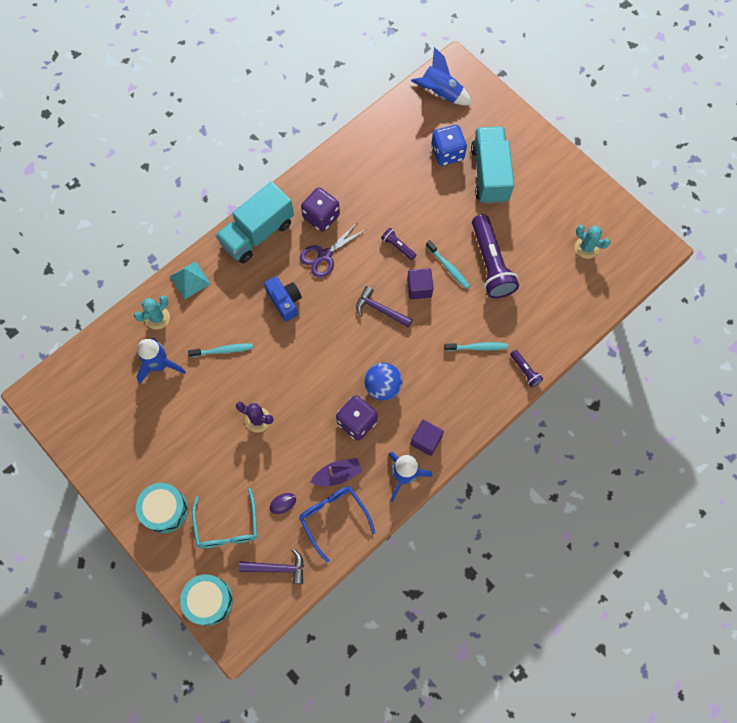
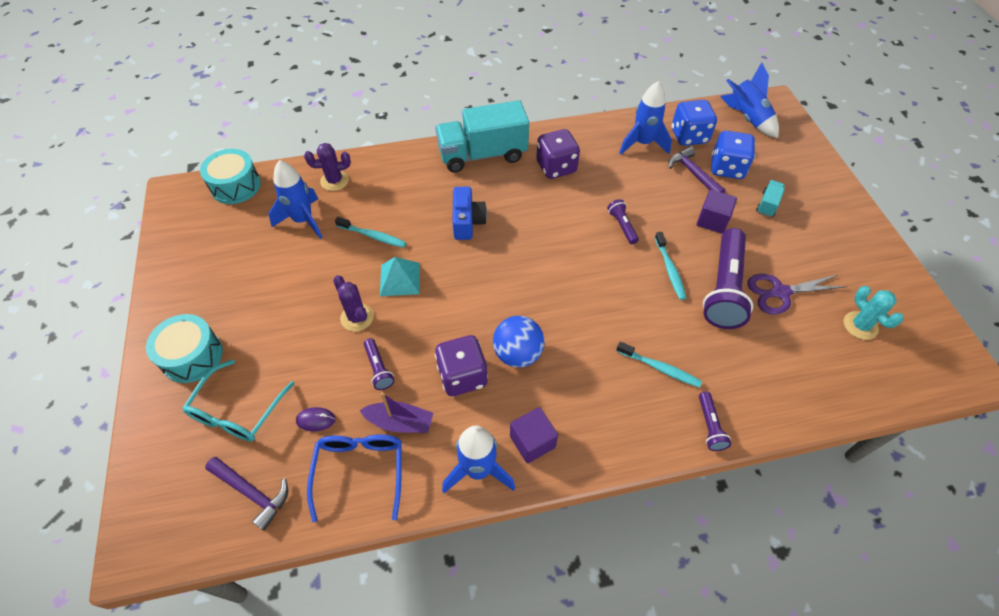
camera: 30 degrees right, 15 degrees down
(157, 318) = (334, 181): turquoise cactus -> purple cactus
(190, 280) = (390, 164): turquoise pyramid -> turquoise pyramid (400, 279)
(209, 600) = (150, 484): turquoise drum -> turquoise drum (236, 186)
(299, 447) = (378, 368): none -> purple flashlight
(324, 256) = (536, 201): purple scissors -> purple scissors (779, 292)
(374, 160) = (642, 144): none -> blue rocket
(380, 309) = (565, 275): purple hammer -> purple hammer (693, 173)
(405, 134) = (689, 136): none -> blue dice
(419, 288) = (623, 275): purple cube -> purple cube (712, 221)
(490, 174) = (767, 204): turquoise truck -> turquoise truck, size x0.42

